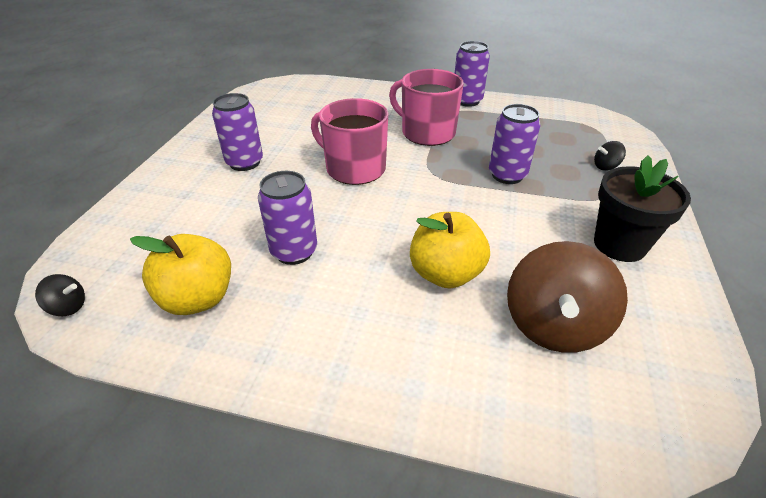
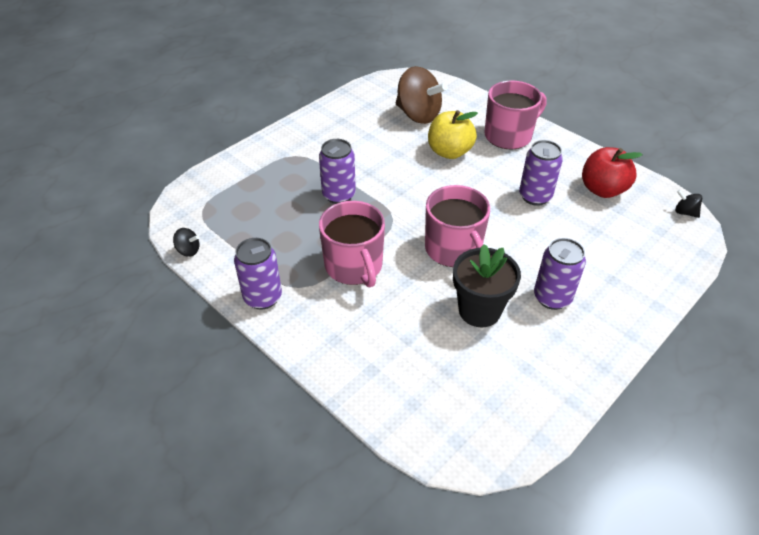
camera: 150 degrees left, 5 degrees up
(198, 298) = (602, 189): yellow apple -> red apple
(380, 347) = (509, 135): none -> pink mug
(553, 325) = (418, 115): brown spinning top -> brown spinning top turned 75 degrees clockwise
(605, 167) = (258, 173): black spinning top -> black spinning top (188, 250)
(619, 245) = (334, 130): black flower pot -> black flower pot (479, 310)

